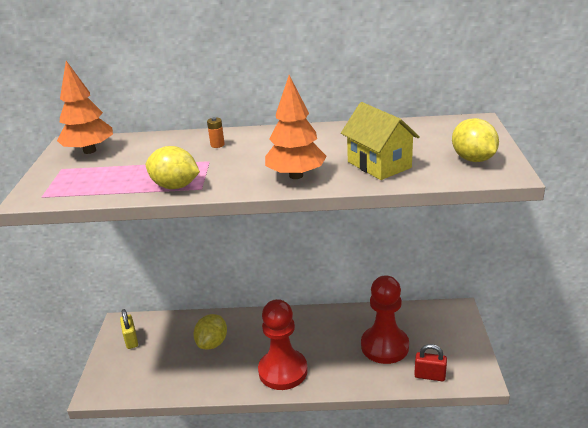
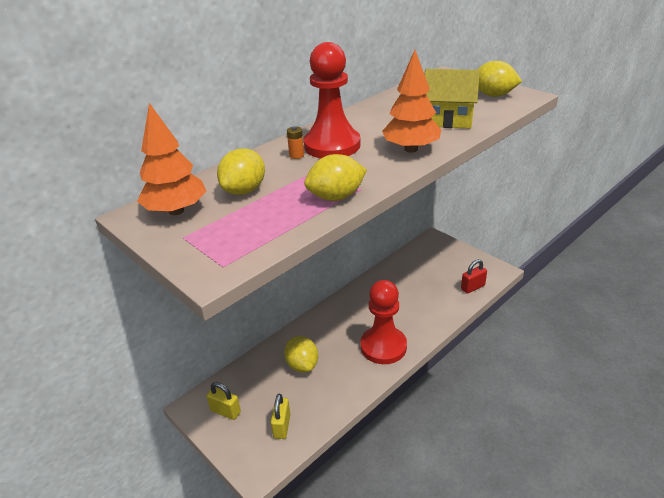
camera: 45 degrees left, 5 degrees up
(142, 155) = (244, 190): none -> yellow lemon
(145, 375) = (282, 426): none -> yellow padlock
(384, 346) = (423, 287): red pawn -> red pawn (332, 145)

